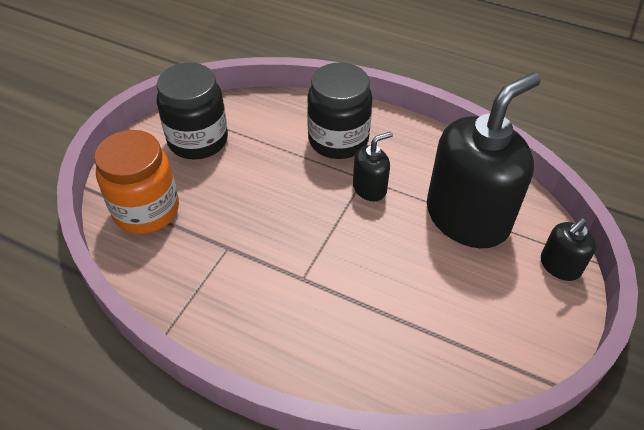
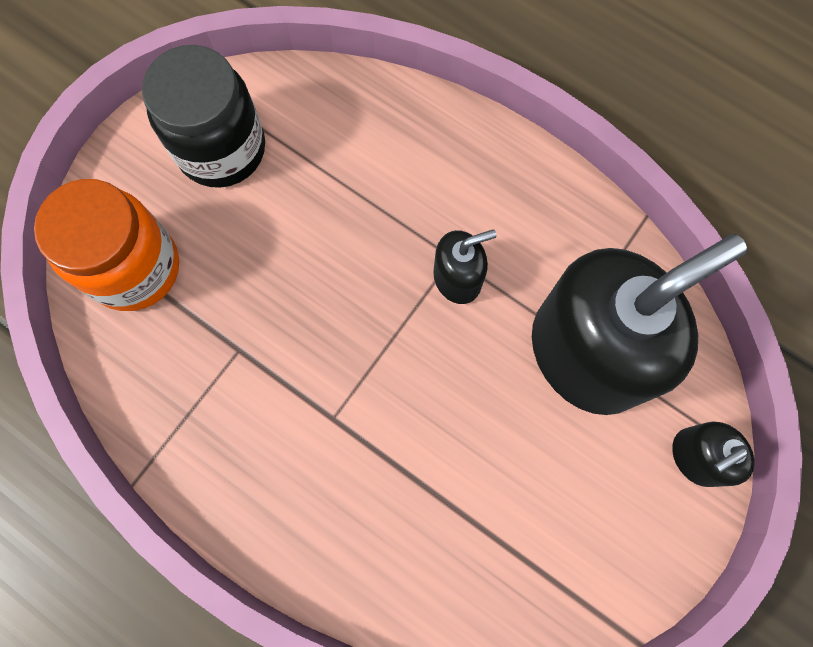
camera: 10 degrees right, 25 degrees up
(338, 140) = (429, 179): black jar -> none

